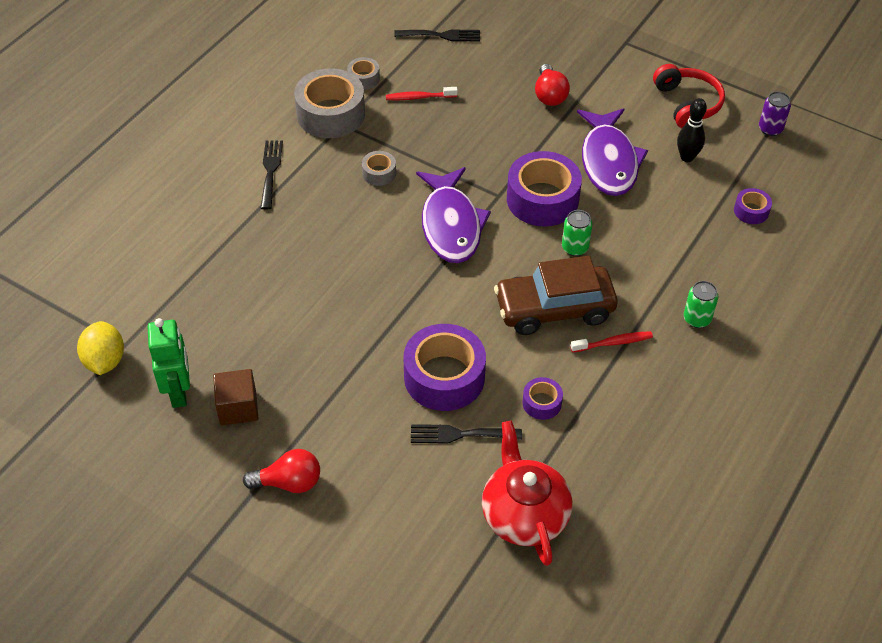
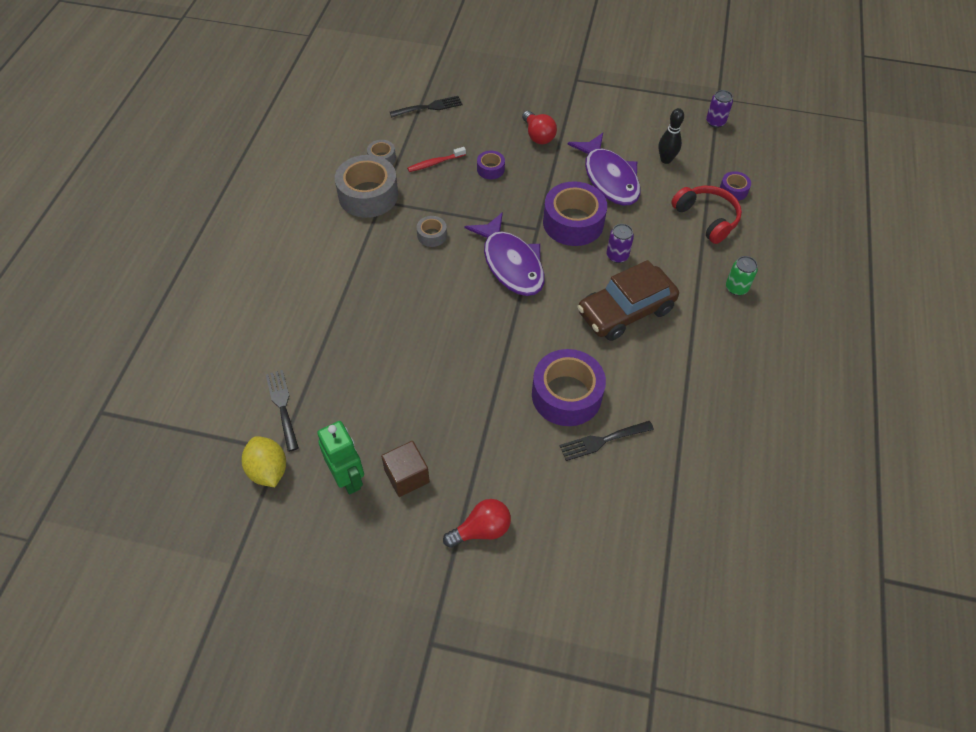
camera: 20 degrees left, 5 degrees up
(270, 171) = (339, 257): black fork -> black fork (282, 406)
(524, 514) = (685, 493): red teapot -> none
(542, 403) = (653, 393): purple tape -> purple tape (490, 169)
(575, 248) = (617, 256): green can -> purple can
(613, 343) = (684, 326): red toothbrush -> none
(687, 104) = (645, 117): red headphones -> red headphones (706, 218)

